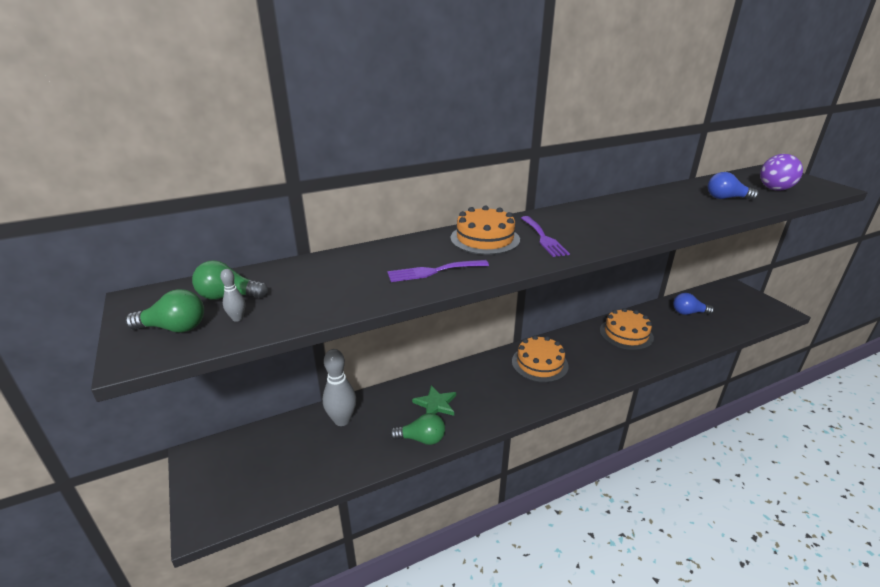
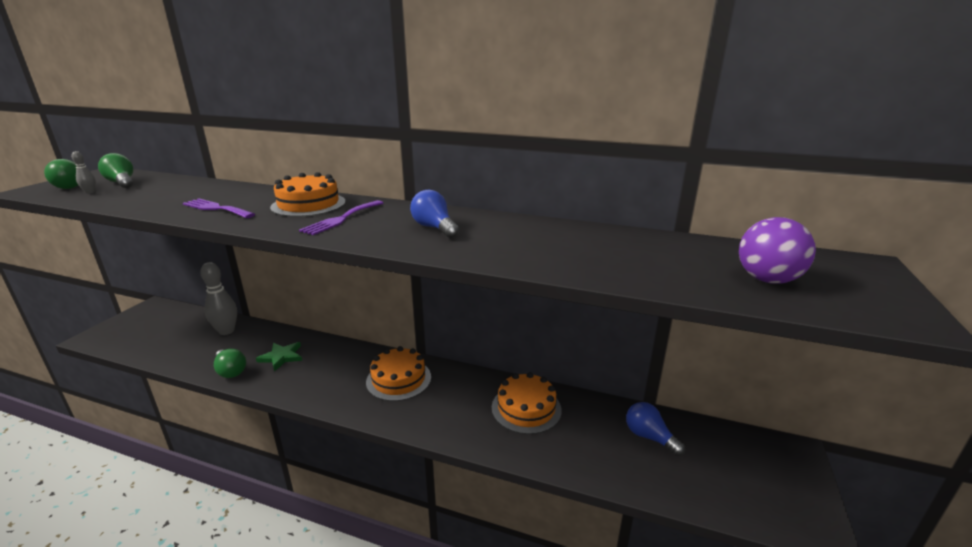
camera: 45 degrees right, 5 degrees down
(726, 198) = (643, 260): blue light bulb -> blue light bulb (434, 228)

